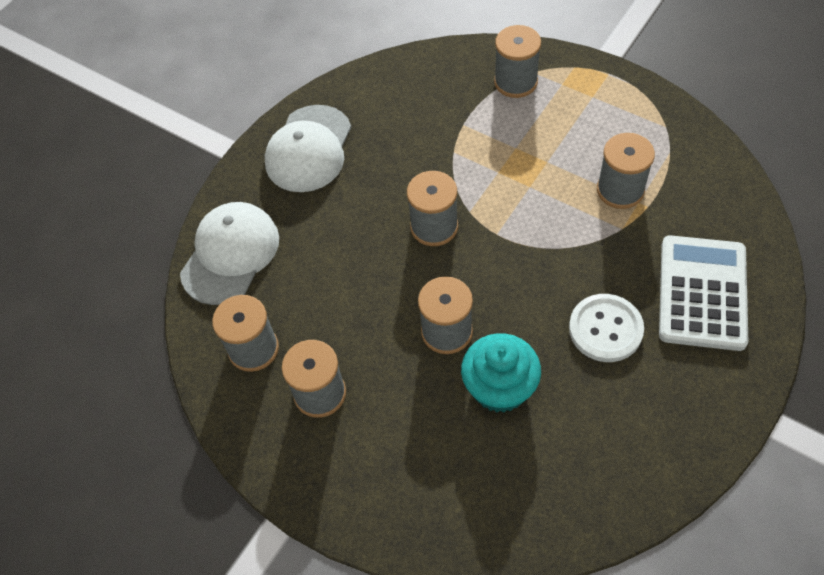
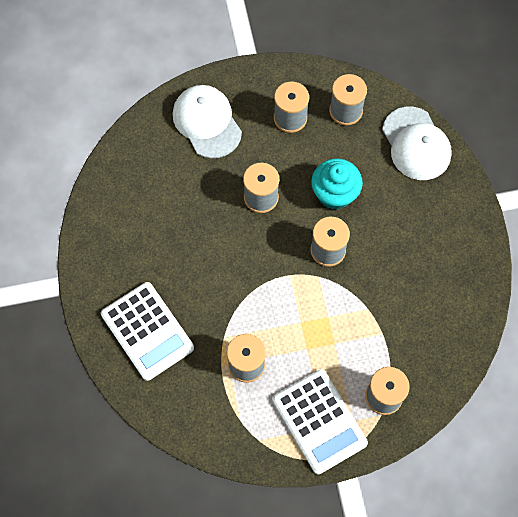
camera: 130 degrees right, 10 degrees up
(309, 149) = (452, 239): white cap -> white cap (207, 122)
(499, 388) = (207, 191): turquoise cupcake -> turquoise cupcake (334, 193)
(593, 103) = (319, 421): none -> white calculator
(605, 329) = (182, 266): white button -> none

